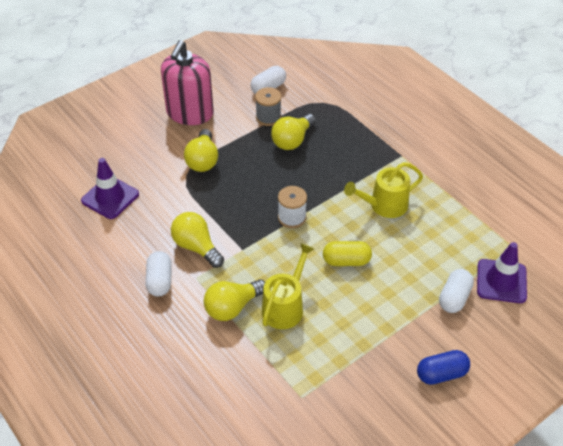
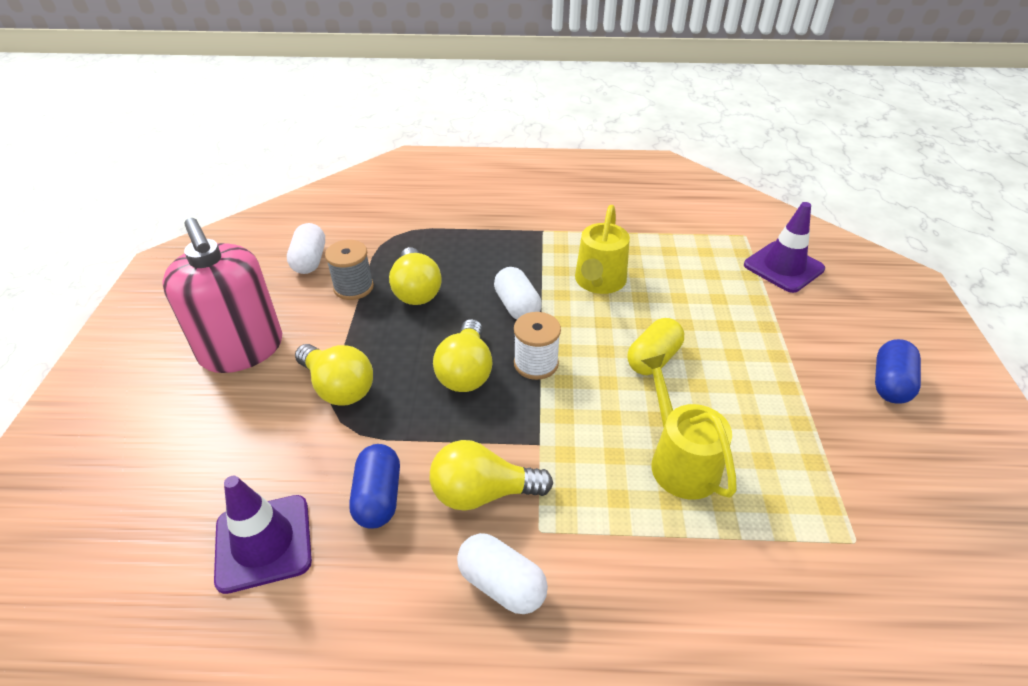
camera: 50 degrees left, 5 degrees down
(161, 215) = (378, 497): none -> blue capsule
(232, 307) = (634, 521): yellow light bulb -> yellow light bulb (466, 371)
(454, 298) = (781, 310): white capsule -> white capsule (517, 306)

